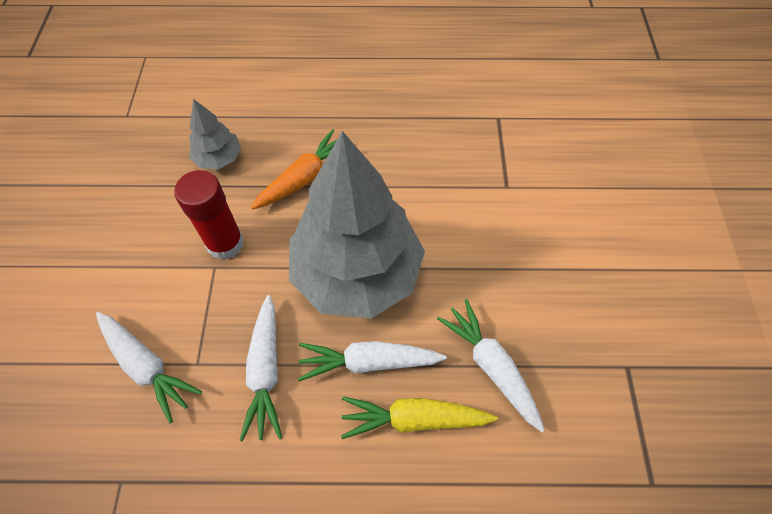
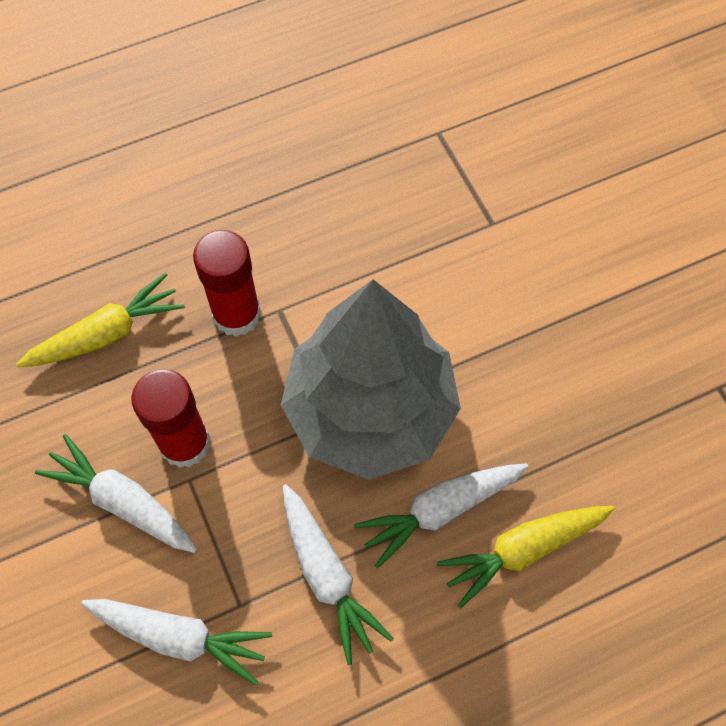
camera: 25 degrees left, 5 degrees up
(218, 158) = (106, 334): grey tree -> yellow carrot
(304, 178) = (236, 314): orange carrot -> red glue stick
(491, 366) = (577, 453): white carrot -> white carrot (123, 501)

